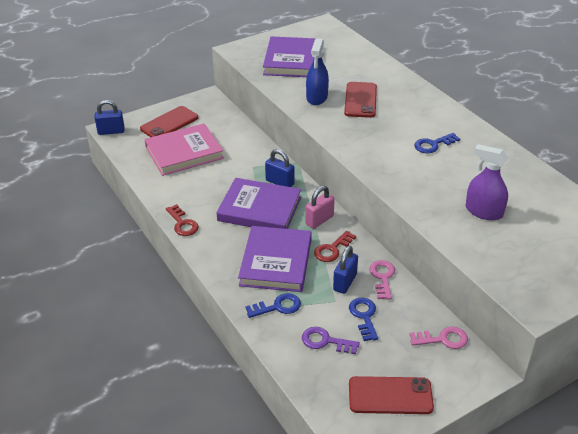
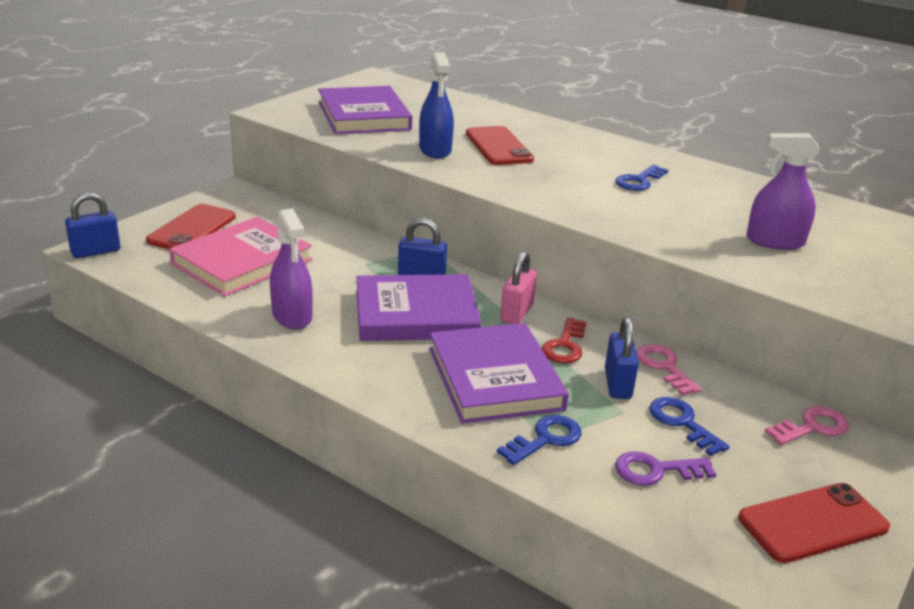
camera: 25 degrees left, 10 degrees down
(182, 223) = (304, 355): red key -> none
(190, 196) = (292, 316): none -> purple spray bottle

